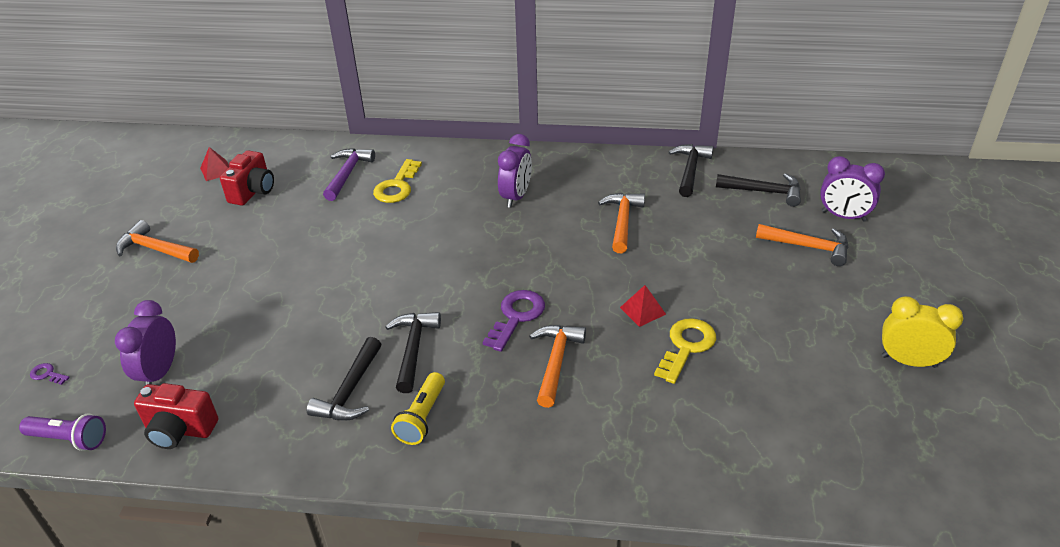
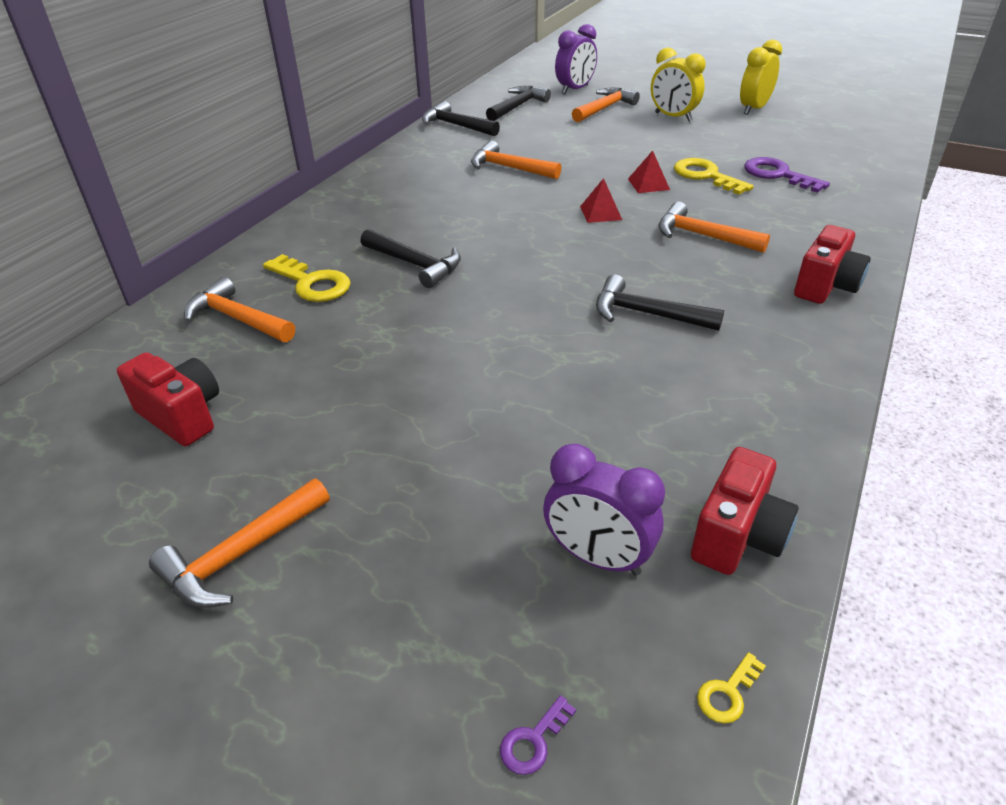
camera: 70 degrees left, 0 degrees up
(69, 439) = (727, 693): purple flashlight -> yellow key
(216, 170) = (64, 456): red pyramid -> red pyramid (600, 213)
(347, 174) = (237, 319): purple hammer -> orange hammer
(350, 391) = (703, 368): black hammer -> black hammer (415, 264)
(422, 417) = (761, 323): yellow flashlight -> none
(498, 455) = (825, 286): none -> red camera
(516, 197) = (415, 212): purple clock -> none
(516, 316) = (623, 244): purple key -> purple key (777, 175)
(826, 299) = (673, 117): none -> yellow clock

